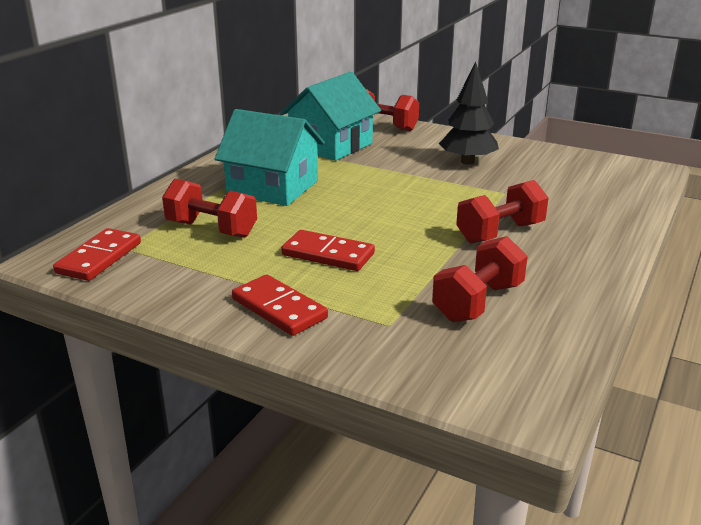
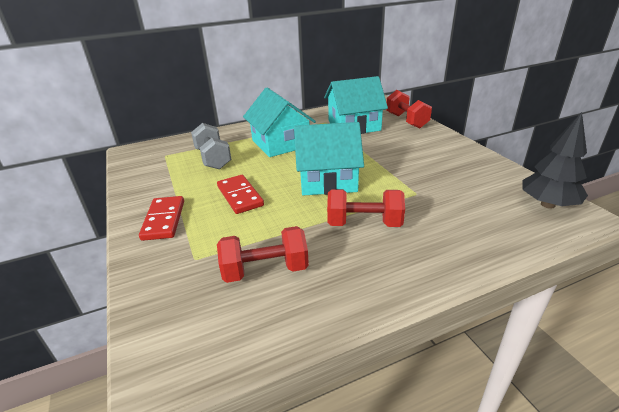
camera: 40 degrees right, 5 degrees up
(99, 258) = (147, 157): red domino -> none
(211, 229) = (213, 159): red dumbbell -> grey dumbbell
(399, 208) = (327, 180): none -> turquoise house
(467, 162) = (425, 161): black tree -> black tree (547, 204)

